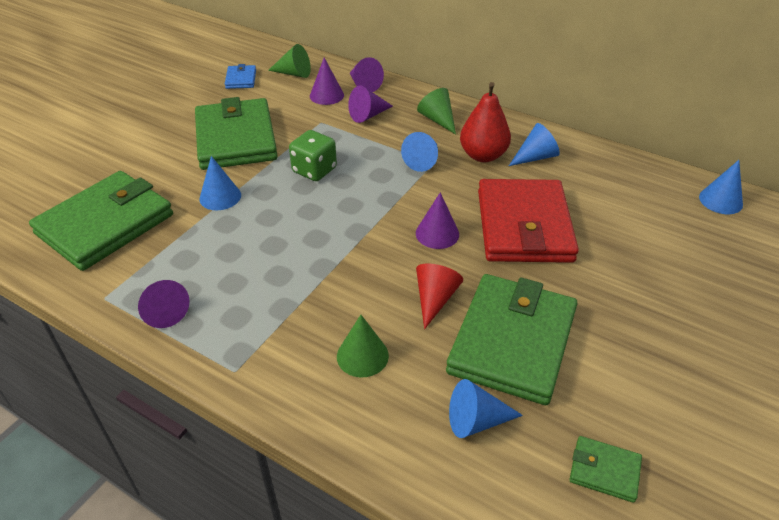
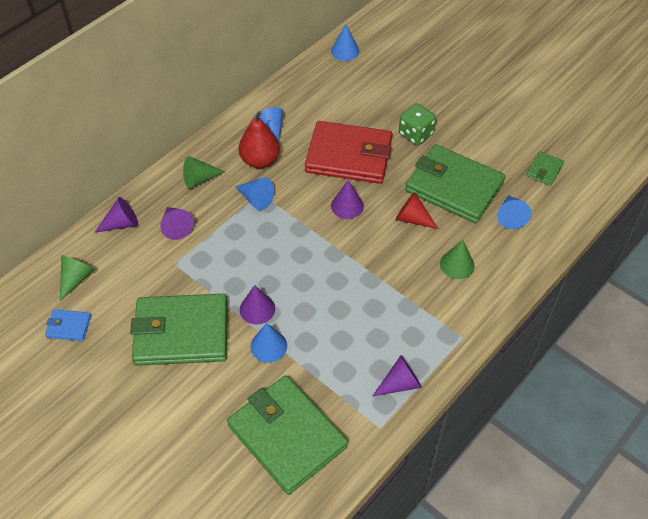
camera: 80 degrees left, 10 degrees up
(314, 170) = (249, 274): green dice -> green dice (415, 134)
(326, 95) = (129, 255): purple cone -> purple cone (257, 309)

